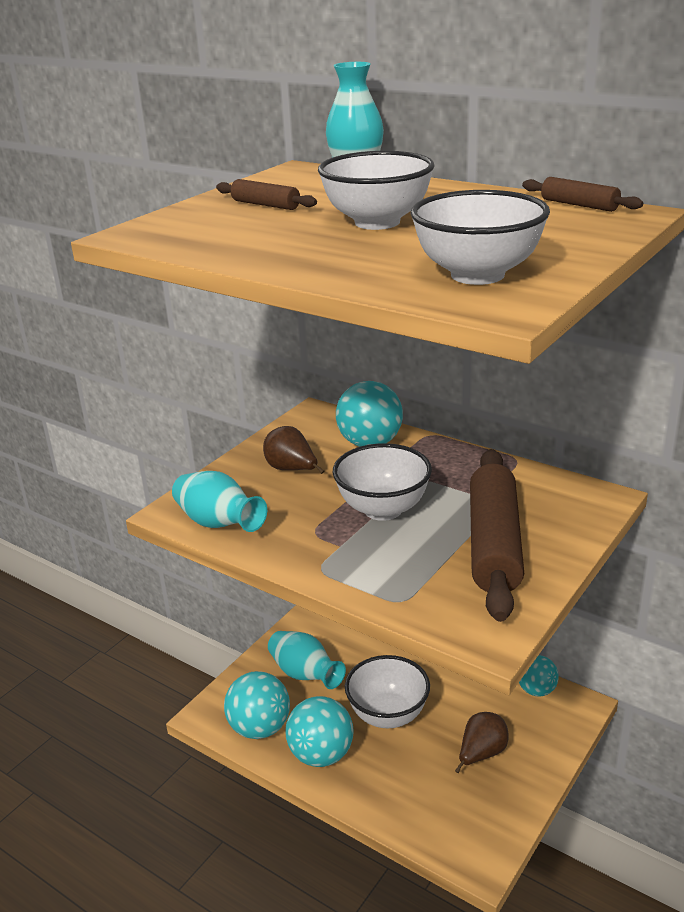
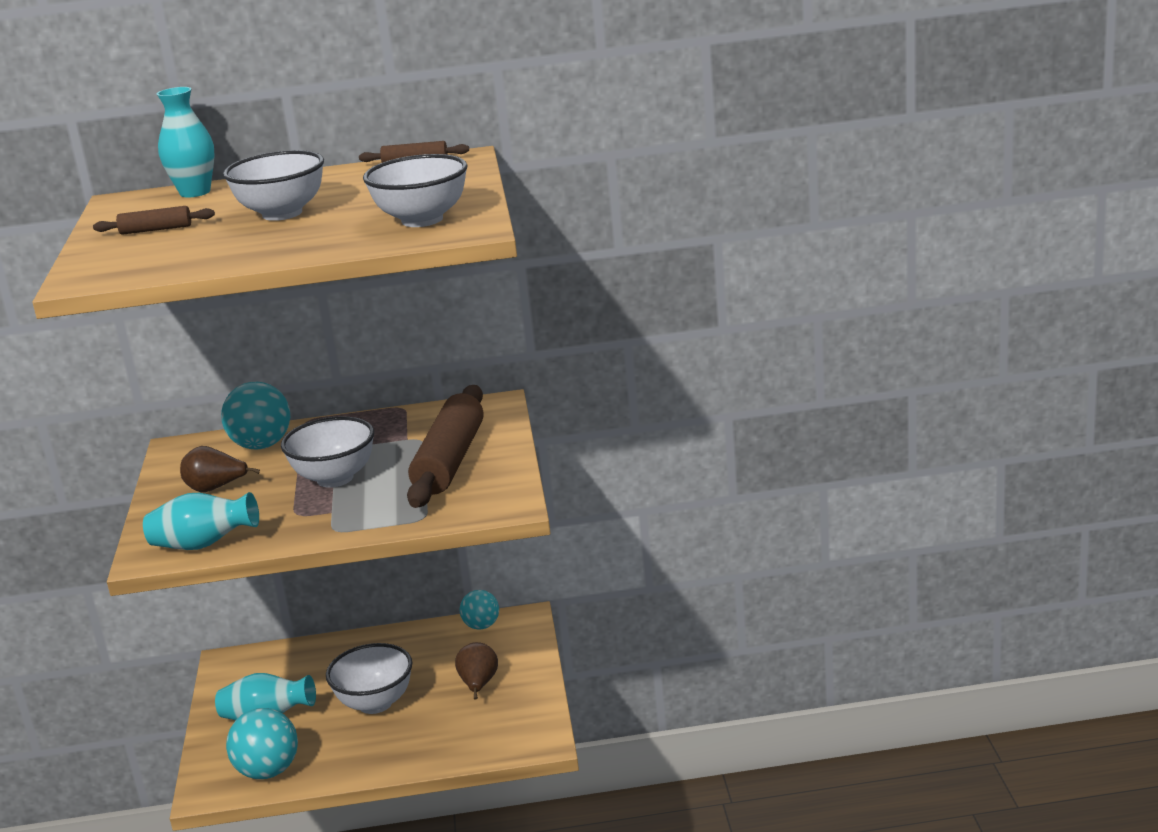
camera: 40 degrees left, 5 degrees down
(321, 754) = (346, 756): turquoise ball -> none
(493, 544) = (449, 461): brown rolling pin -> brown rolling pin turned 45 degrees clockwise

